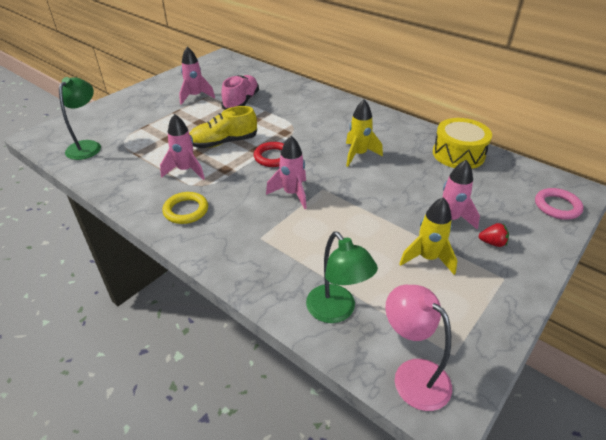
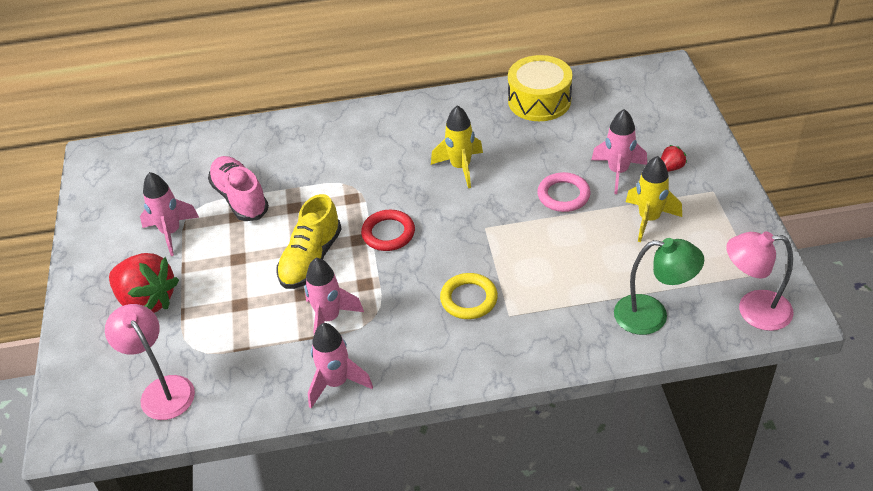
camera: 45 degrees left, 5 degrees up
(87, 146) = (162, 389): green lamp -> pink lamp
(143, 113) = (147, 301): none -> red strawberry
(186, 210) = (404, 352): yellow ring -> yellow ring (469, 299)
(292, 194) = (468, 254): pink rocket -> pink rocket (336, 383)
(557, 206) = (670, 97): pink ring -> pink ring (563, 195)

